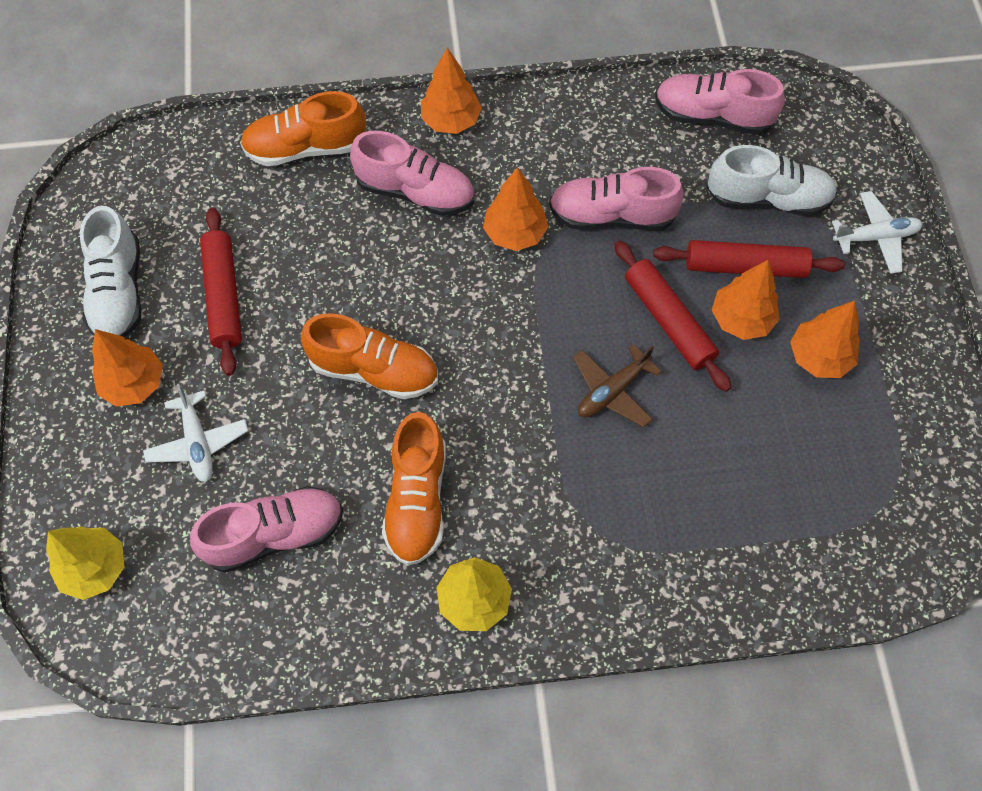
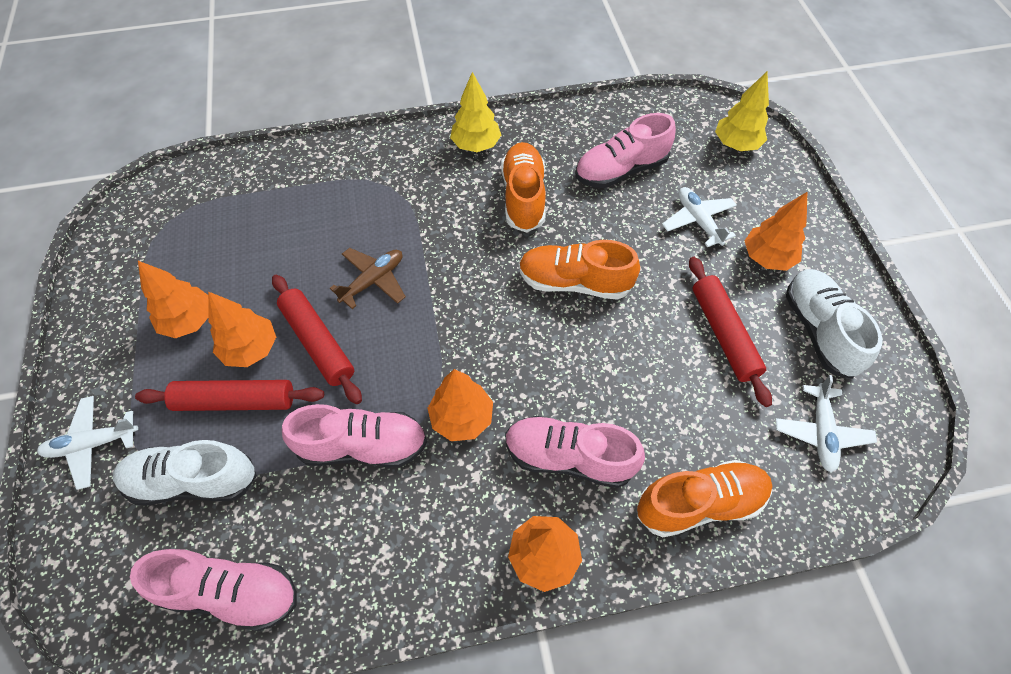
camera: 175 degrees right, 5 degrees down
(169, 195) = (820, 432): none -> white plane

